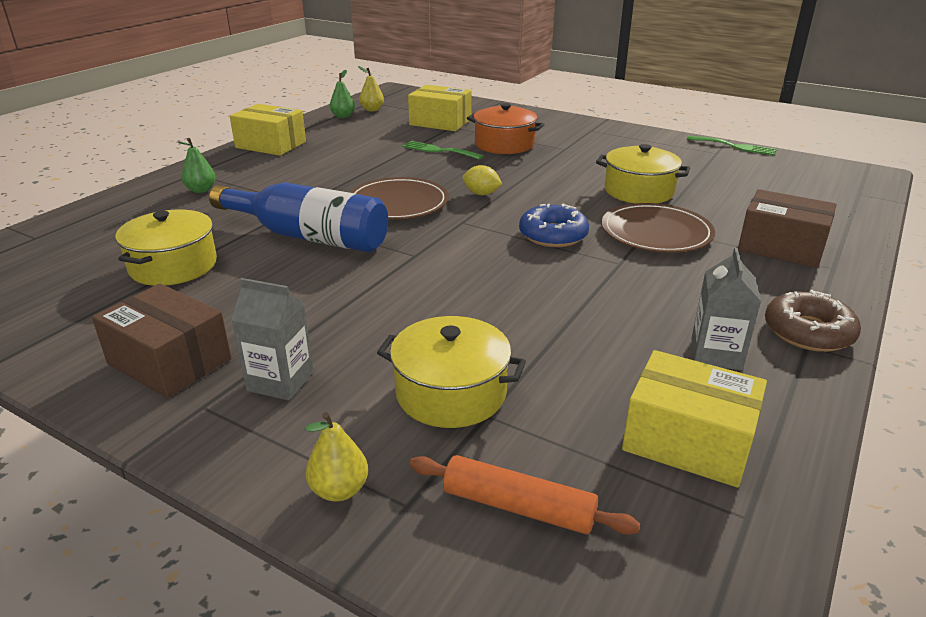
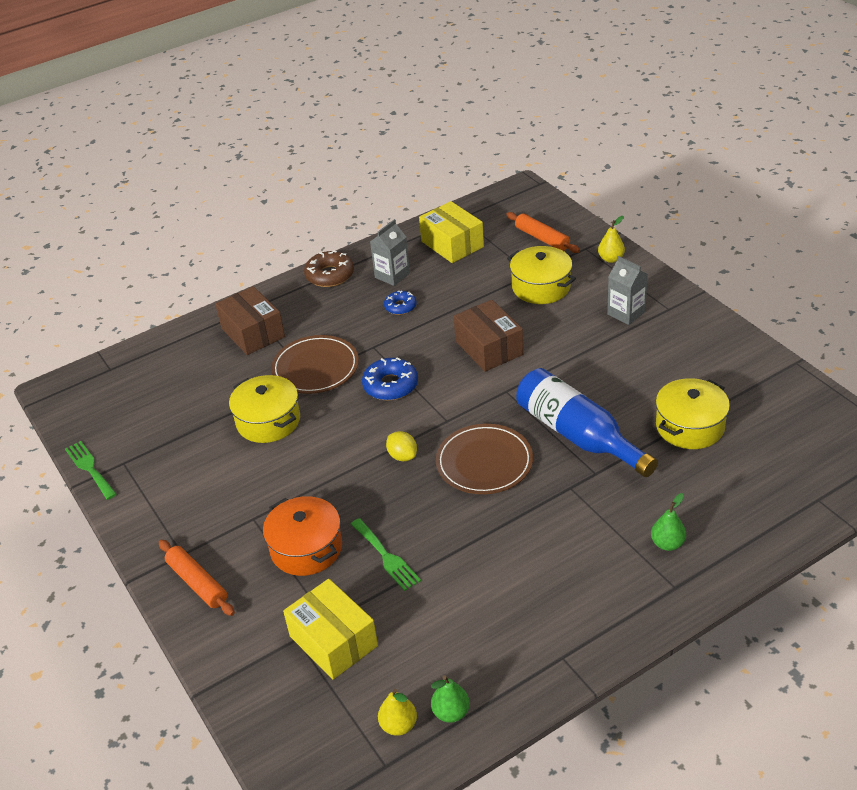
camera: 150 degrees left, 10 degrees up
(170, 361) = (687, 340): brown box -> brown box (489, 348)
(271, 145) = (575, 640): yellow box -> none
(560, 124) = (197, 583): none -> orange rolling pin
(644, 313) = (400, 306): none -> blue donut

